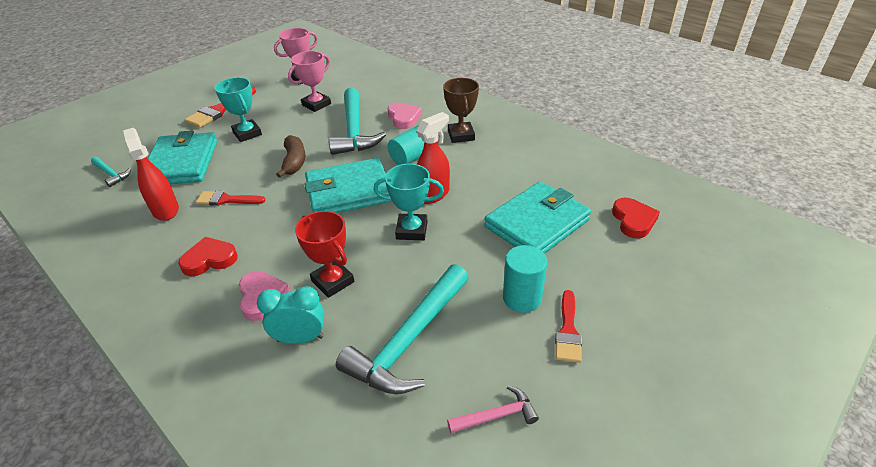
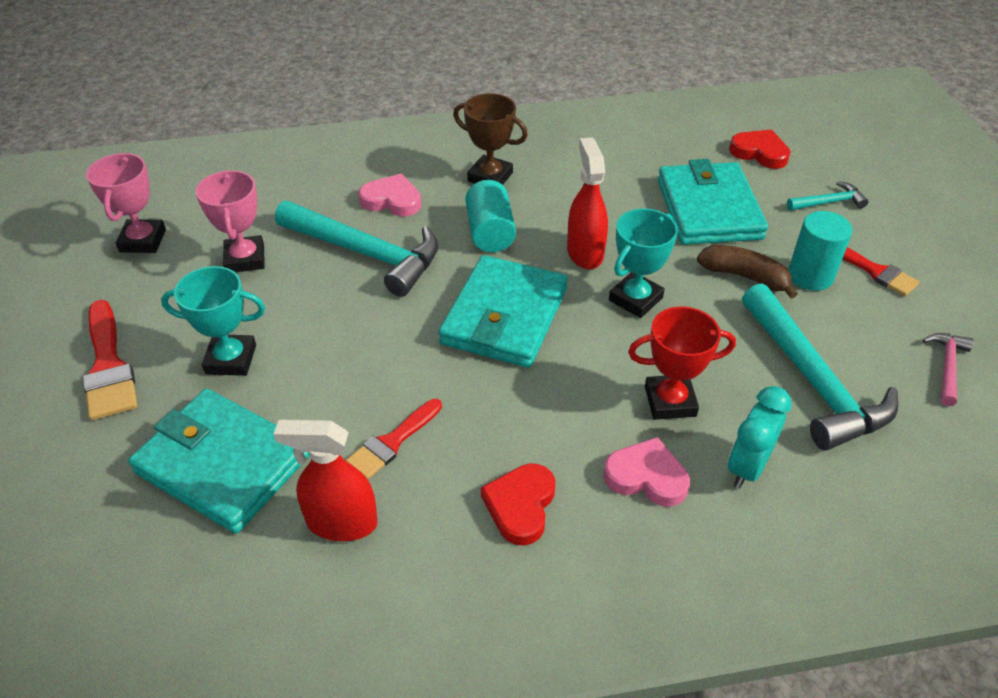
camera: 55 degrees left, 5 degrees up
(111, 174) = (143, 571): turquoise hammer -> turquoise hammer (829, 202)
(294, 162) = (374, 339): brown banana -> brown banana (744, 277)

